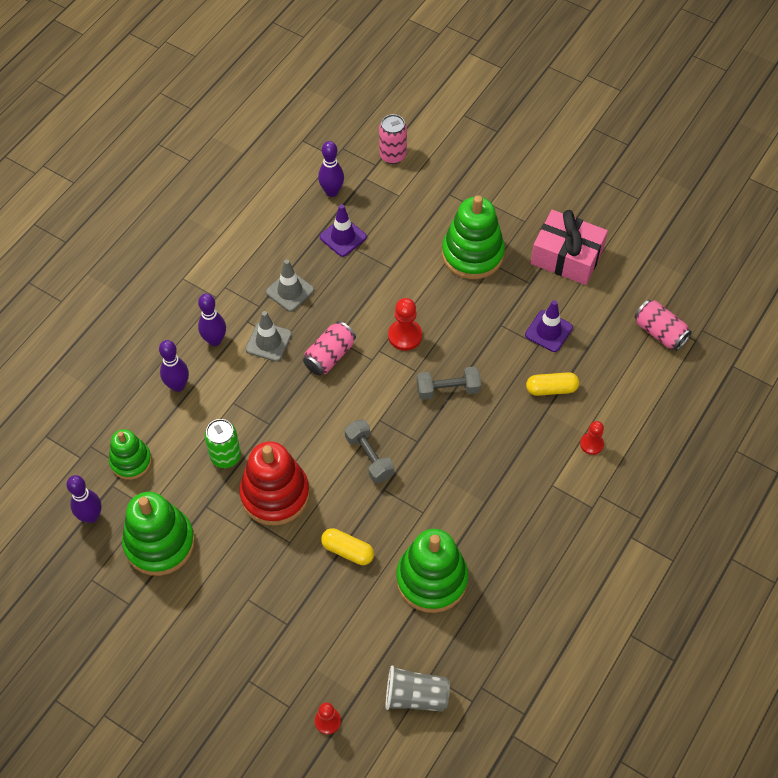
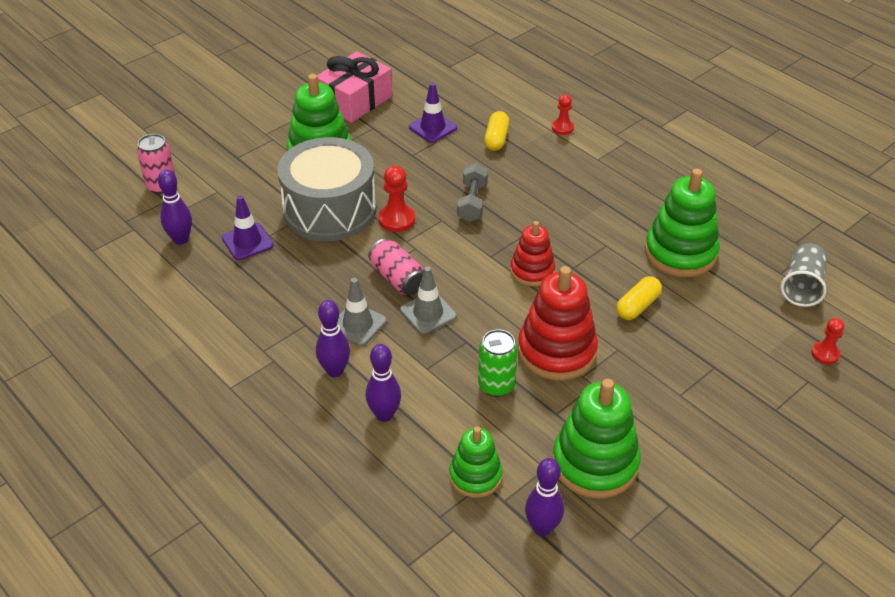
camera: 75 degrees left, 15 degrees down
(290, 291) = (298, 296): grey traffic cone -> grey traffic cone (428, 313)
(369, 457) = (532, 271): grey dumbbell -> red stacking toy
(401, 282) = (330, 210): none -> grey drum
(659, 332) = (461, 67): pink can -> none

